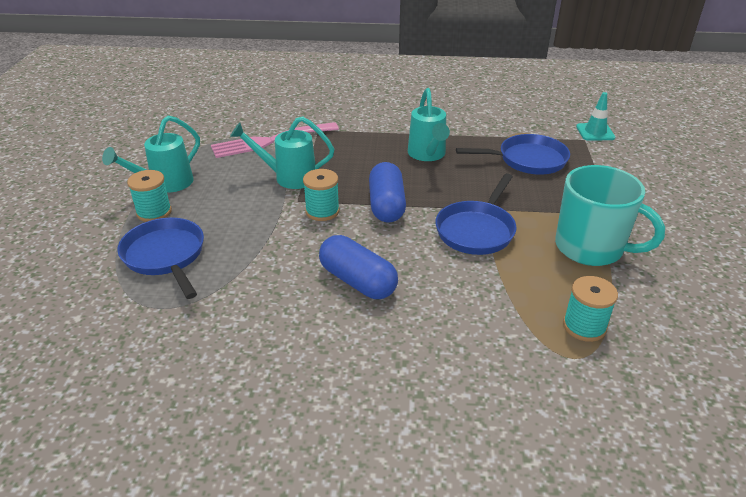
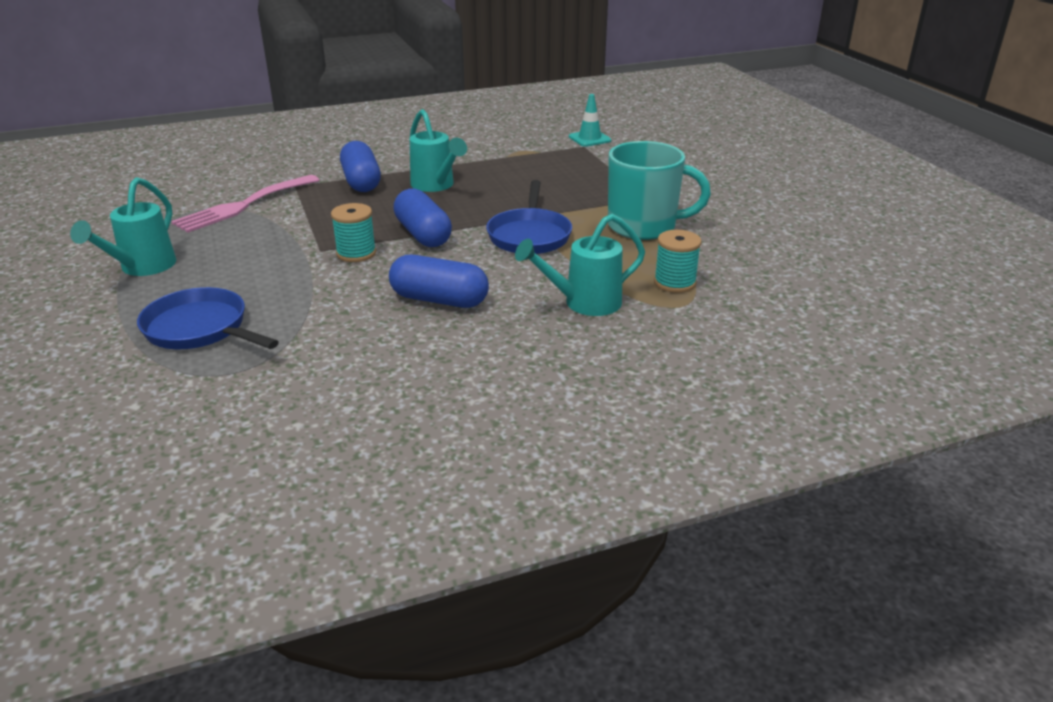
camera: 25 degrees left, 5 degrees down
(154, 212) = (150, 295): turquoise spool -> none
(289, 177) = (294, 233): turquoise watering can -> turquoise watering can (584, 303)
(371, 137) = (361, 182): none -> blue capsule
(528, 160) = (540, 172): blue pan -> none

